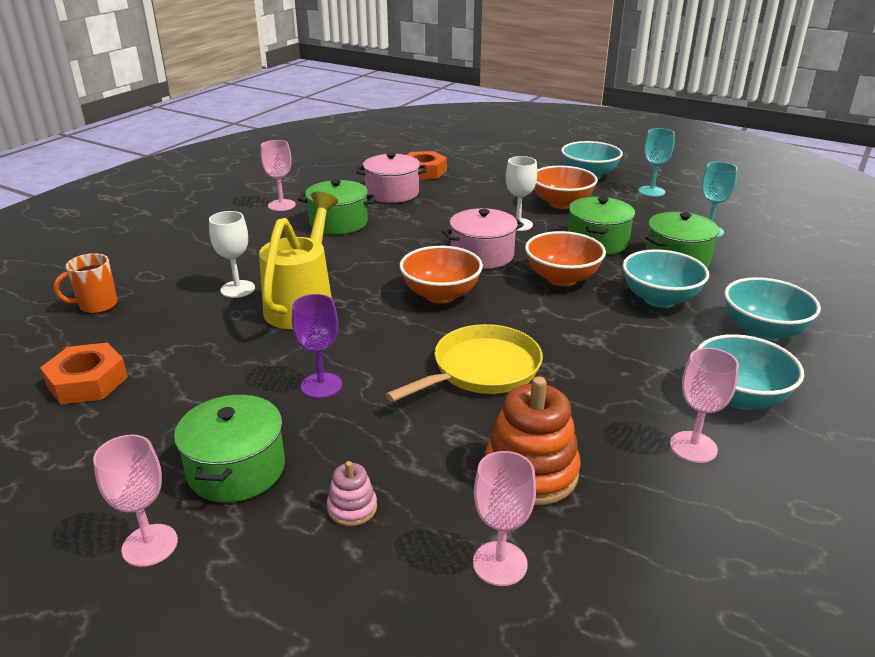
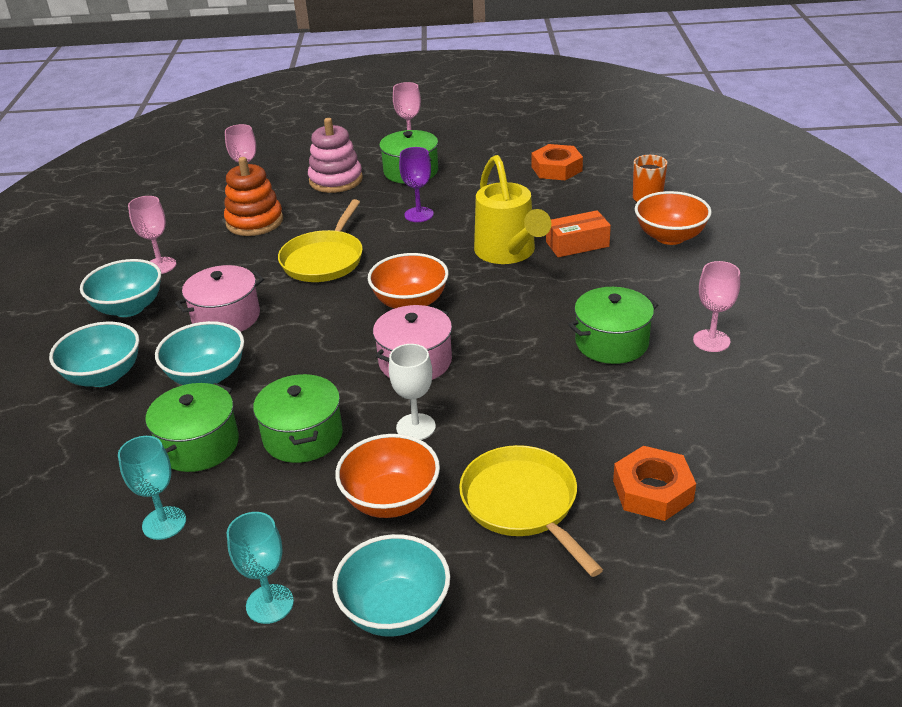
camera: 150 degrees right, 5 degrees up
(237, 289) = (577, 244): white goblet -> orange box
(352, 508) = (336, 180): pink stacking toy -> pink stacking toy, size x2.01
(392, 193) = (627, 419): pink pot -> pink pot (226, 317)
(492, 184) = (523, 504): none -> yellow pan
(562, 278) = (314, 364): orange bowl -> orange bowl (670, 237)

